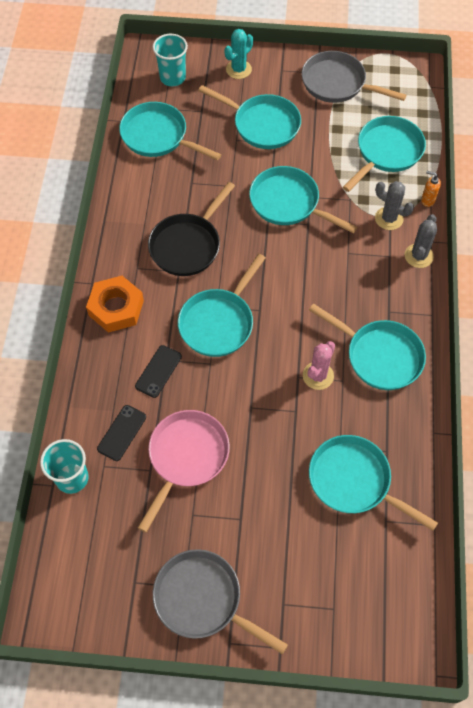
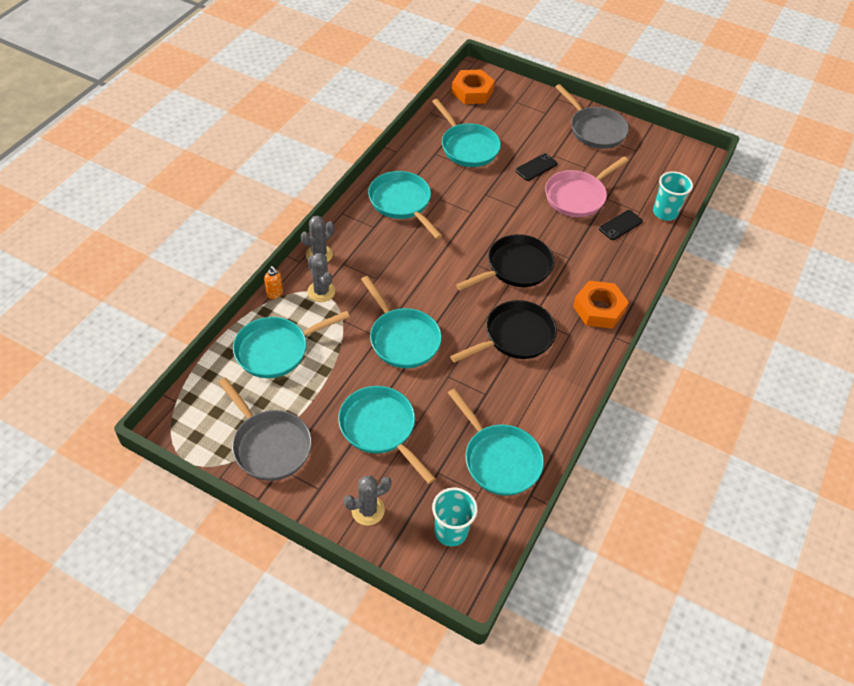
camera: 160 degrees left, 10 degrees down
(158, 371) = (578, 252): black phone -> black phone (536, 167)
(219, 322) = (515, 267): turquoise pan -> black pan
(238, 69) = (368, 510): turquoise cactus -> grey cactus
(318, 376) = (456, 207): pink cactus -> none
(403, 600) = (472, 92): none -> orange nut

